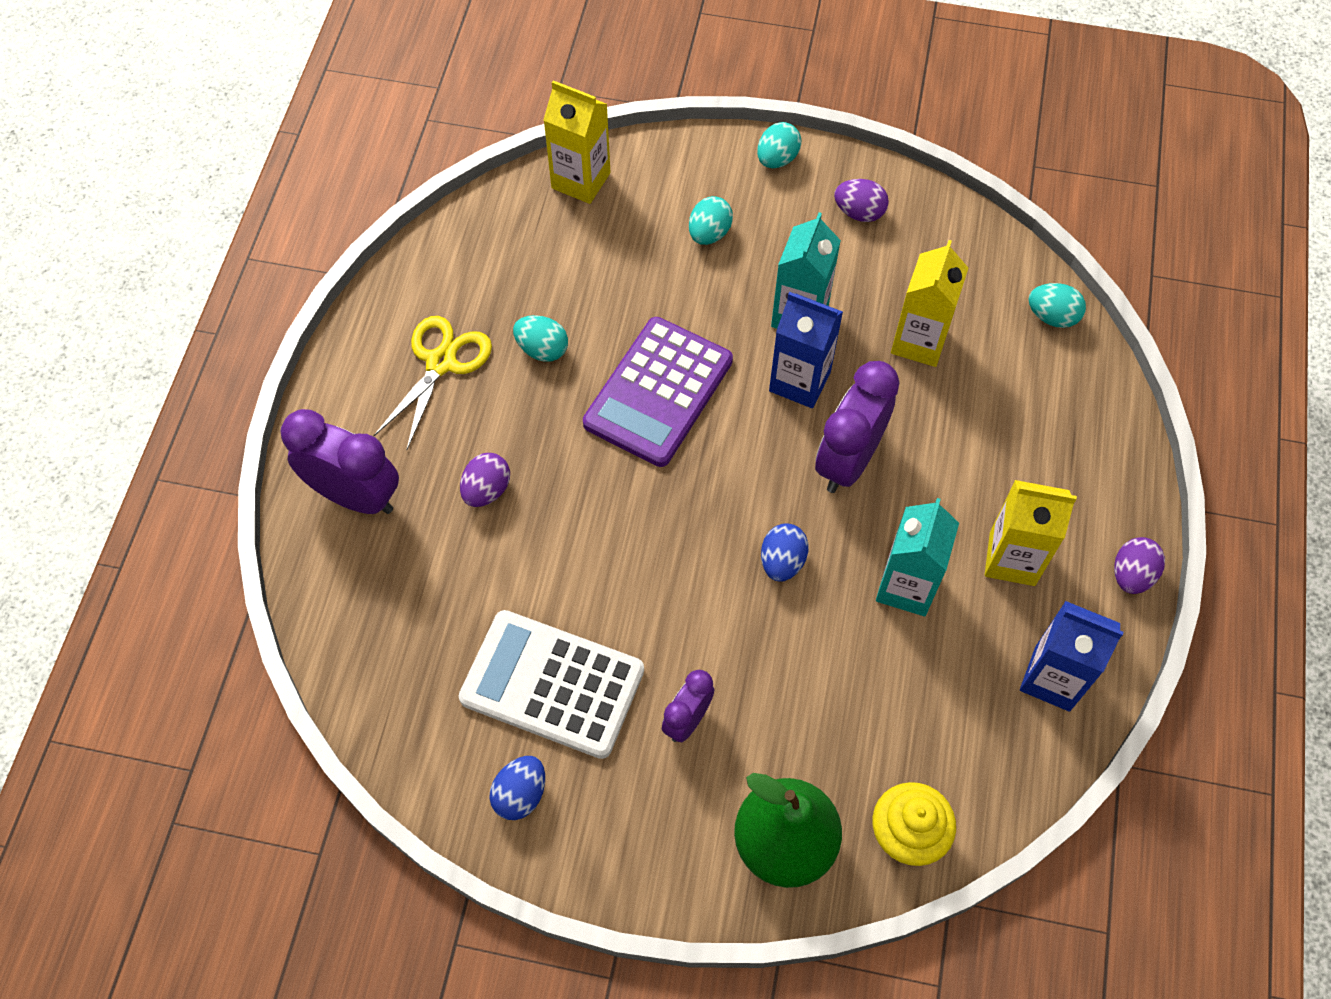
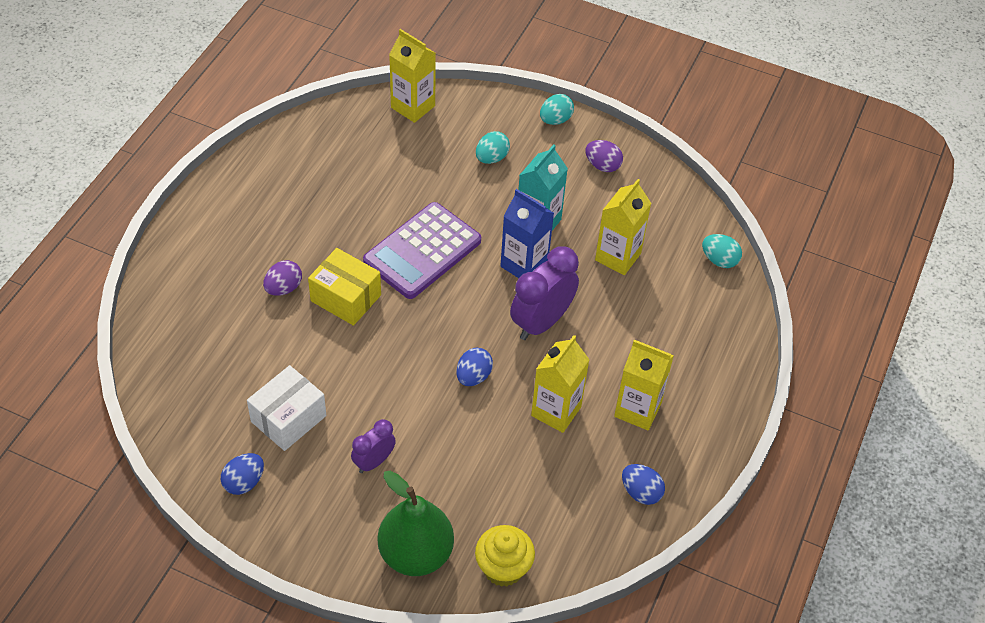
camera: 10 degrees right, 10 degrees down
(355, 495) = (193, 273): purple clock -> none
(441, 362) = (279, 202): yellow scissors -> none
(542, 349) = (351, 208): turquoise egg -> none
(552, 684) = (288, 418): white calculator -> white box
(576, 485) = (346, 298): none -> yellow box
(906, 586) = (556, 411): turquoise carton -> yellow carton
(1052, 678) = (641, 492): blue carton -> blue egg
(1131, 575) = (721, 438): purple egg -> none

